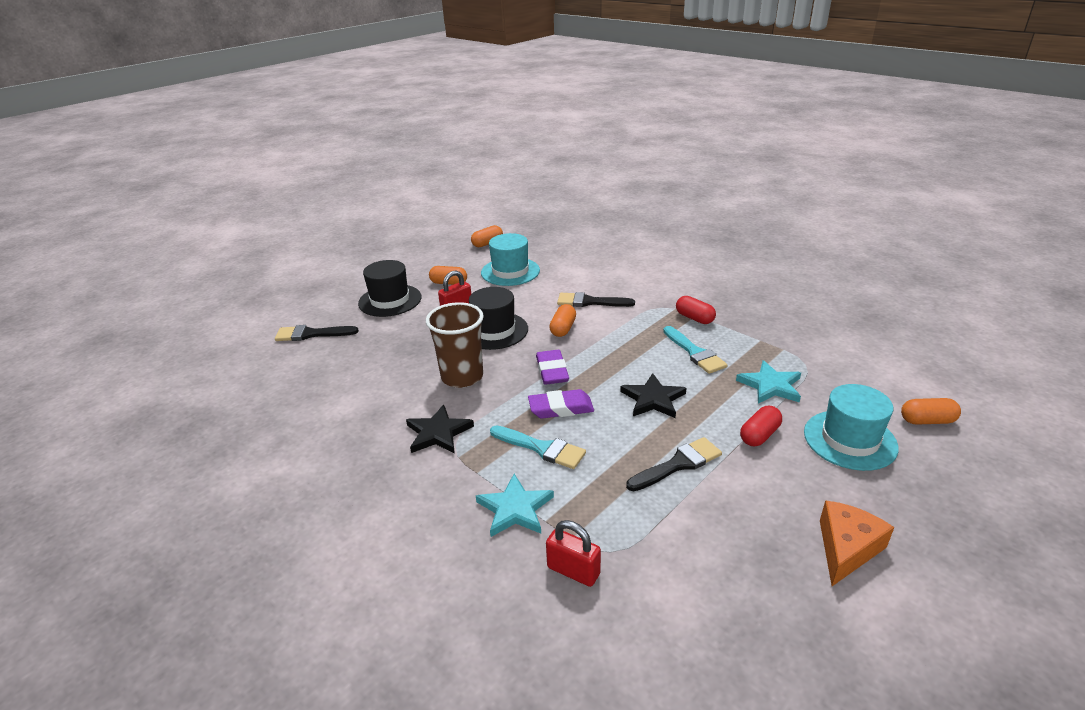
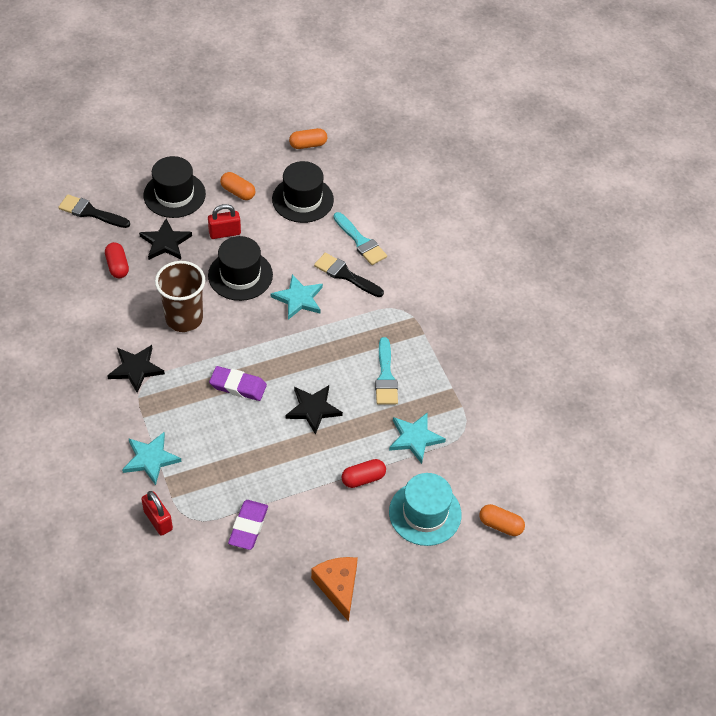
camera: 20 degrees right, 20 degrees up
(403, 331) = (165, 242): none -> black star
(510, 271) = (302, 199): turquoise hat -> black hat
(541, 448) = (199, 417): turquoise brush -> turquoise brush (360, 241)
(552, 371) = (257, 344): purple eraser -> purple eraser (248, 527)
(563, 328) = (298, 299): orange capsule -> turquoise star
(678, 464) = (284, 475): black brush -> none
(694, 318) = (419, 337): red capsule -> red capsule (117, 266)
(846, 548) = (338, 587): orange cheese -> orange cheese turned 75 degrees counterclockwise

